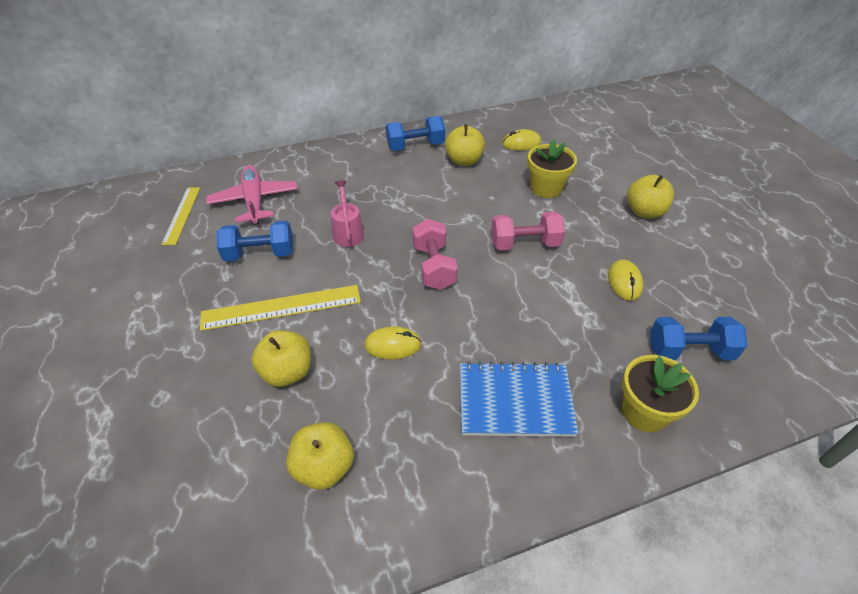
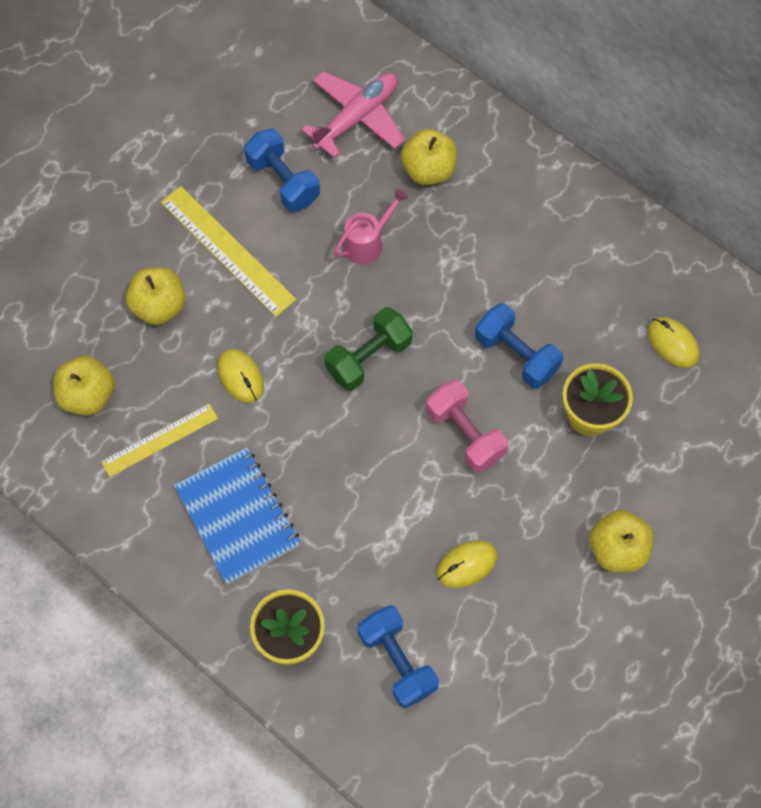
camera: 60 degrees right, 20 degrees up
(182, 215) = (291, 66): yellow ruler -> yellow ruler (160, 440)
(415, 146) = (576, 220): blue dumbbell -> blue dumbbell (516, 355)
(434, 267) = (368, 358): pink dumbbell -> green dumbbell
(464, 161) = (583, 293): yellow apple -> yellow apple (428, 170)

